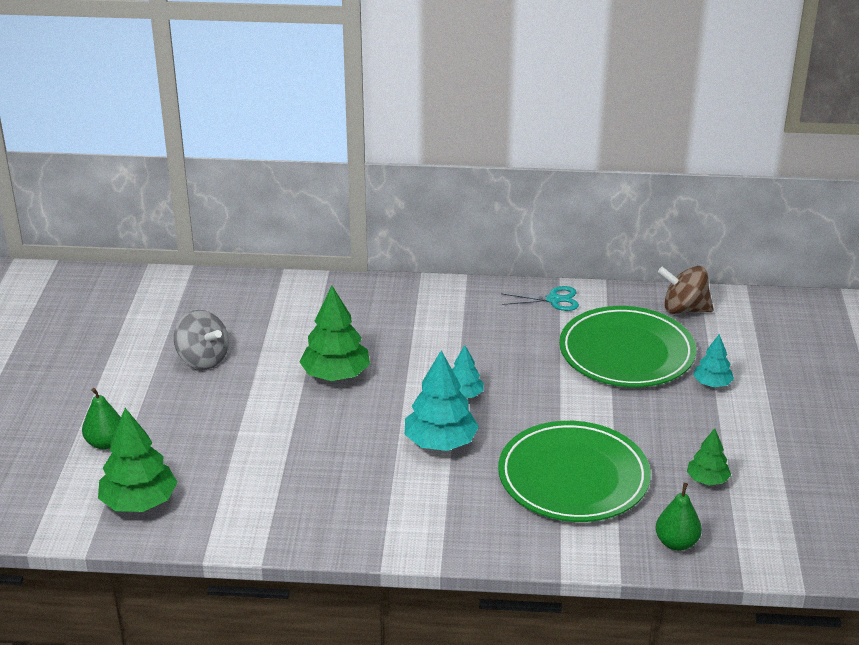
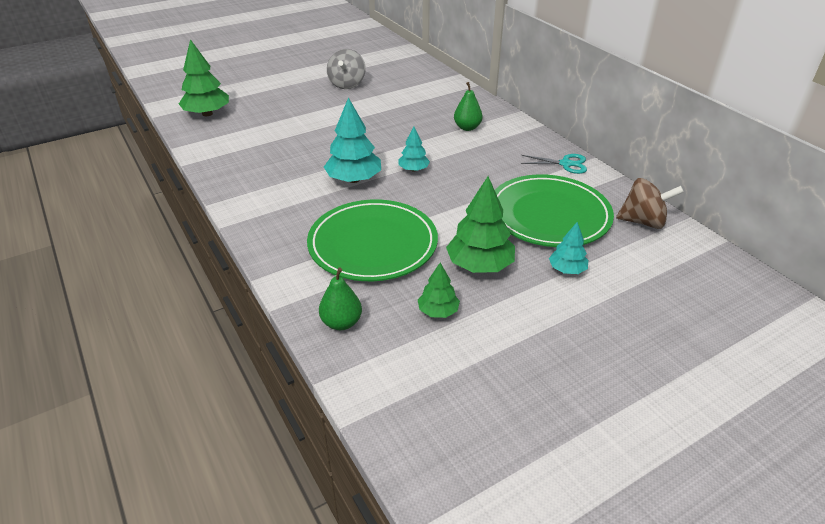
camera: 55 degrees right, 5 degrees up
(105, 443) = (248, 88): green pear -> green pear (467, 128)
(335, 375) = (380, 123): green tree -> green tree (479, 265)
(553, 300) = (565, 164): turquoise scissors -> turquoise scissors turned 45 degrees counterclockwise
(684, 309) = (643, 222): brown spinning top -> brown spinning top turned 120 degrees clockwise

